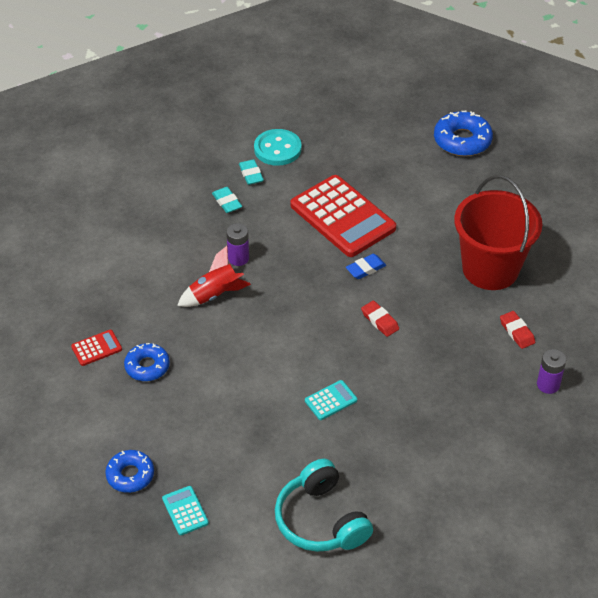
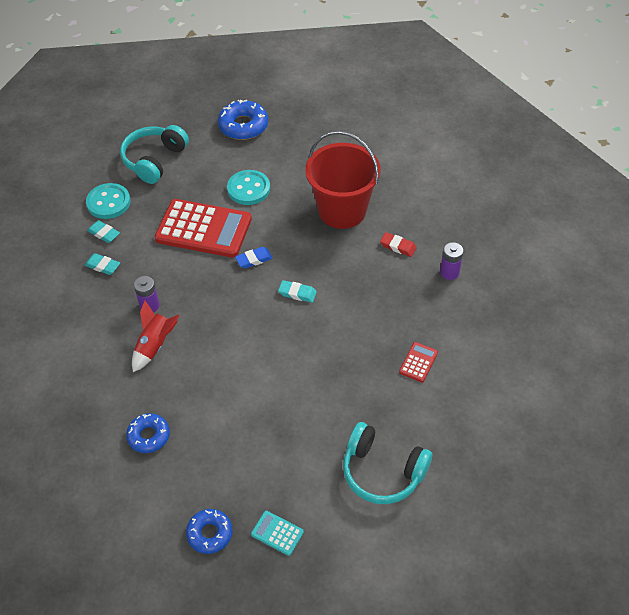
camera: 35 degrees left, 5 degrees up
(96, 348) = (93, 447): red calculator -> red calculator (418, 362)
(330, 400) = (313, 375): turquoise calculator -> none
(350, 131) = (154, 160): none -> turquoise headphones
(365, 268) = (254, 259): blue eraser -> blue eraser turned 45 degrees clockwise
(380, 321) = (297, 293): red eraser -> turquoise eraser
(416, 202) = (248, 189): none -> turquoise button

